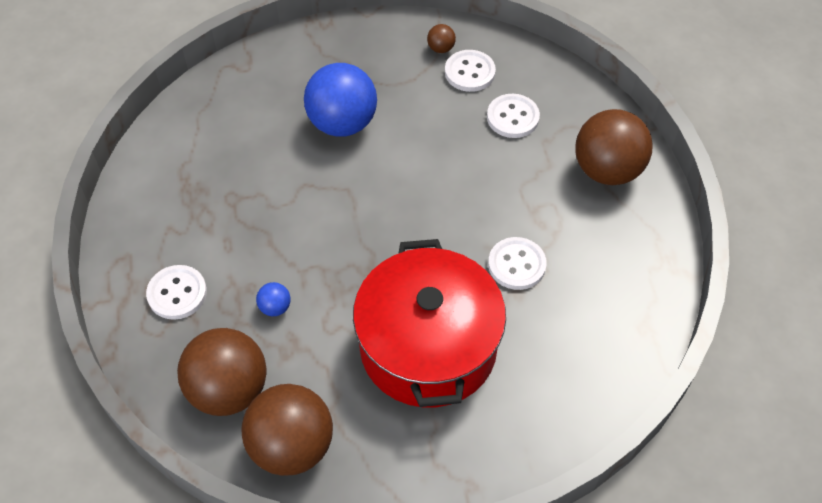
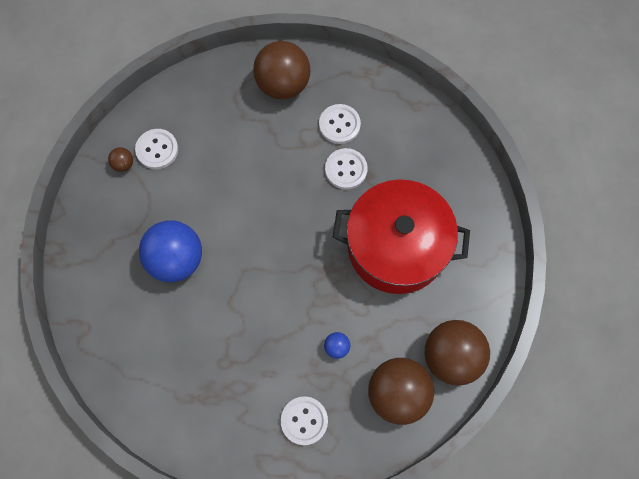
camera: 75 degrees left, 15 degrees up
(512, 117) = (213, 132): white button -> white button (339, 125)

